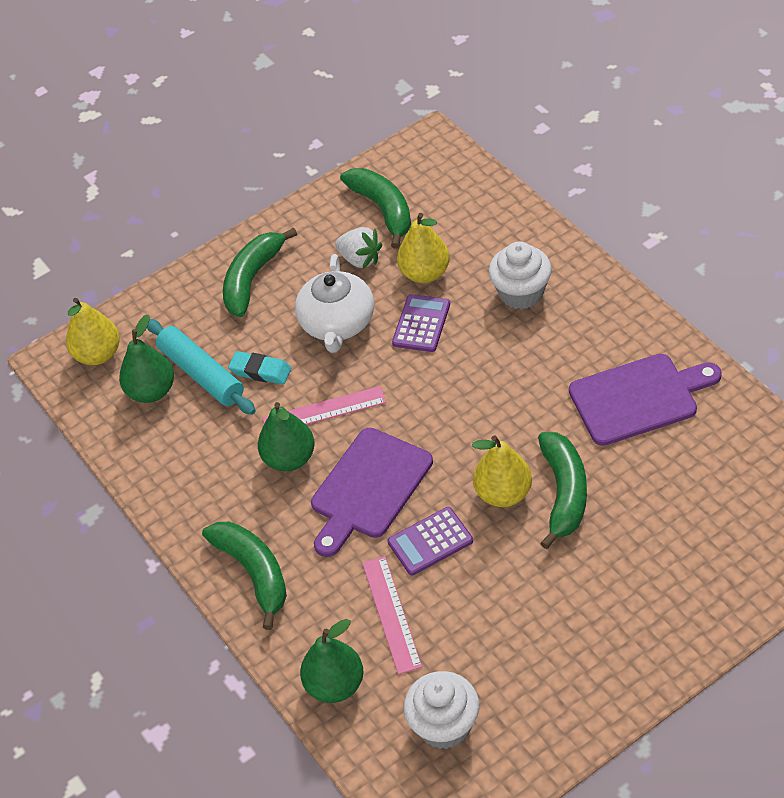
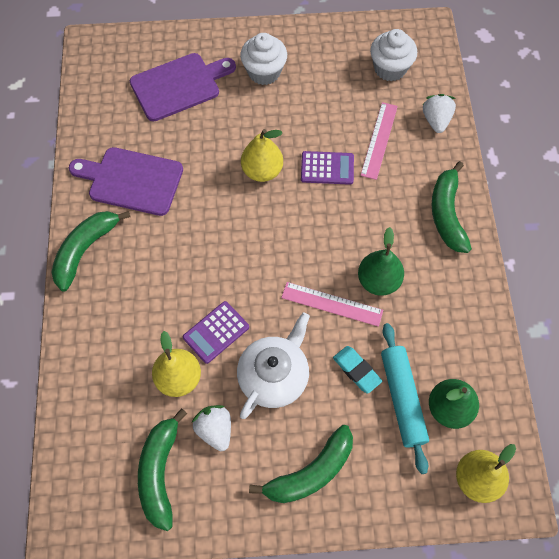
camera: 155 degrees left, 15 degrees up
(335, 685) = (436, 120): green pear -> white strawberry
(369, 488) = (340, 226): purple cutting board -> purple cutting board (179, 85)
(521, 293) = (129, 310): white cupcake -> white cupcake (264, 72)
(564, 493) = (228, 149): green banana -> green banana (85, 250)

